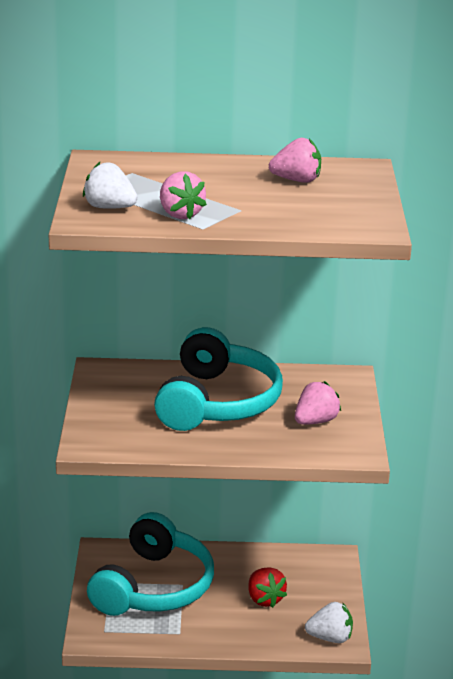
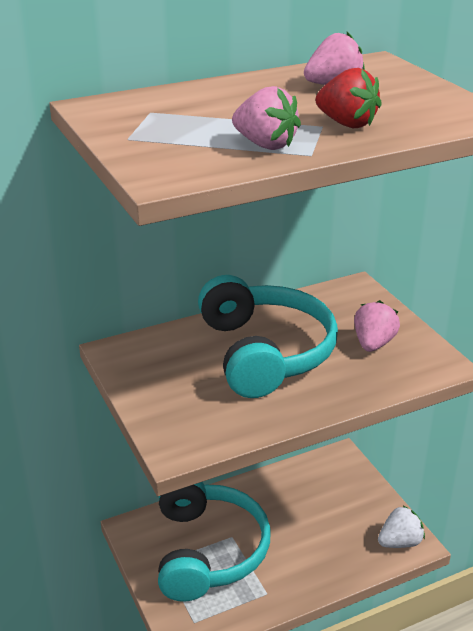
camera: 25 degrees left, 5 degrees up
(109, 207) = (175, 155): white strawberry -> none
(264, 599) = (315, 523): red strawberry -> red strawberry (346, 124)

